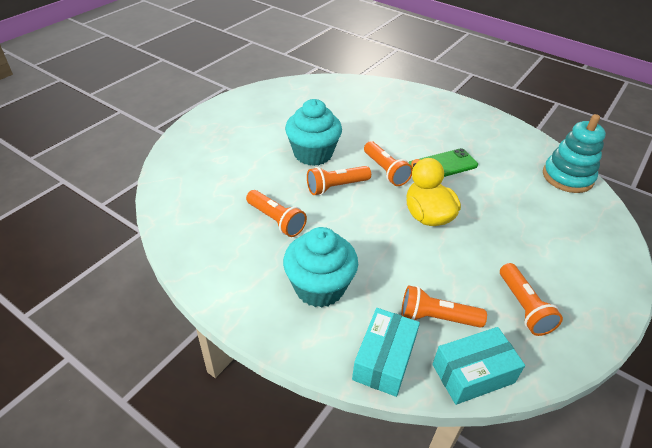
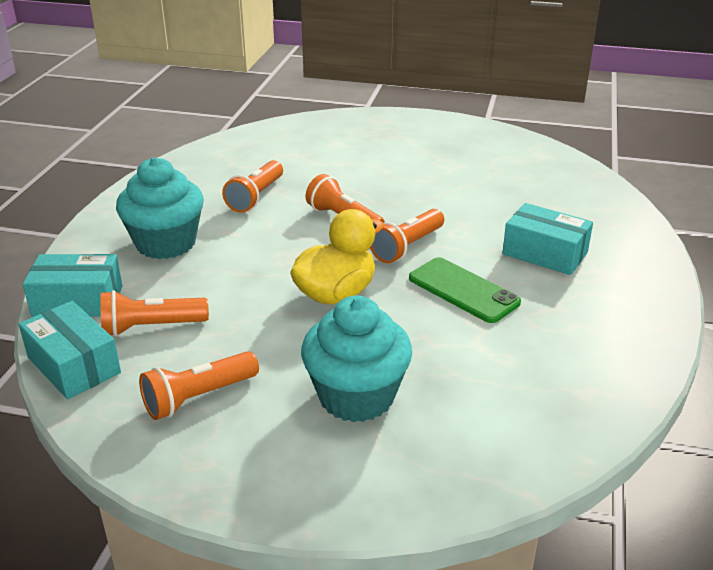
camera: 70 degrees right, 10 degrees down
(313, 154) = (396, 191): turquoise cupcake -> turquoise cupcake (356, 396)
(416, 126) = (545, 253): none -> turquoise box
(436, 318) = (151, 327): orange flashlight -> orange flashlight turned 90 degrees counterclockwise
(567, 177) = (555, 427): turquoise stacking toy -> none

